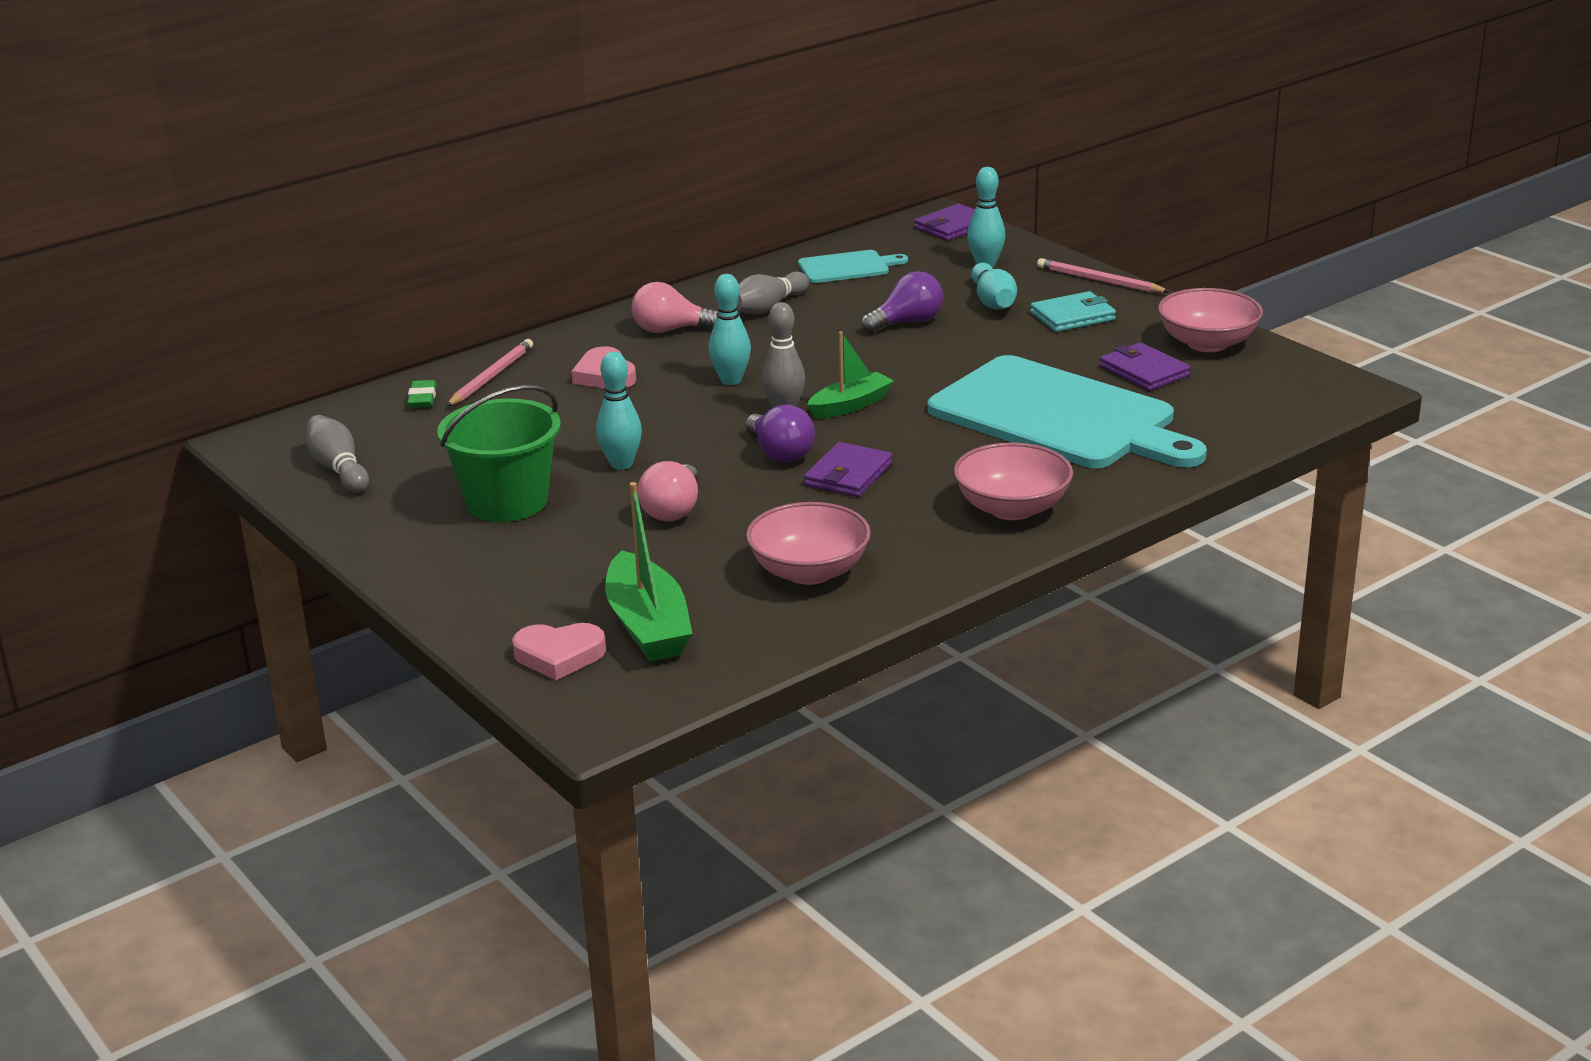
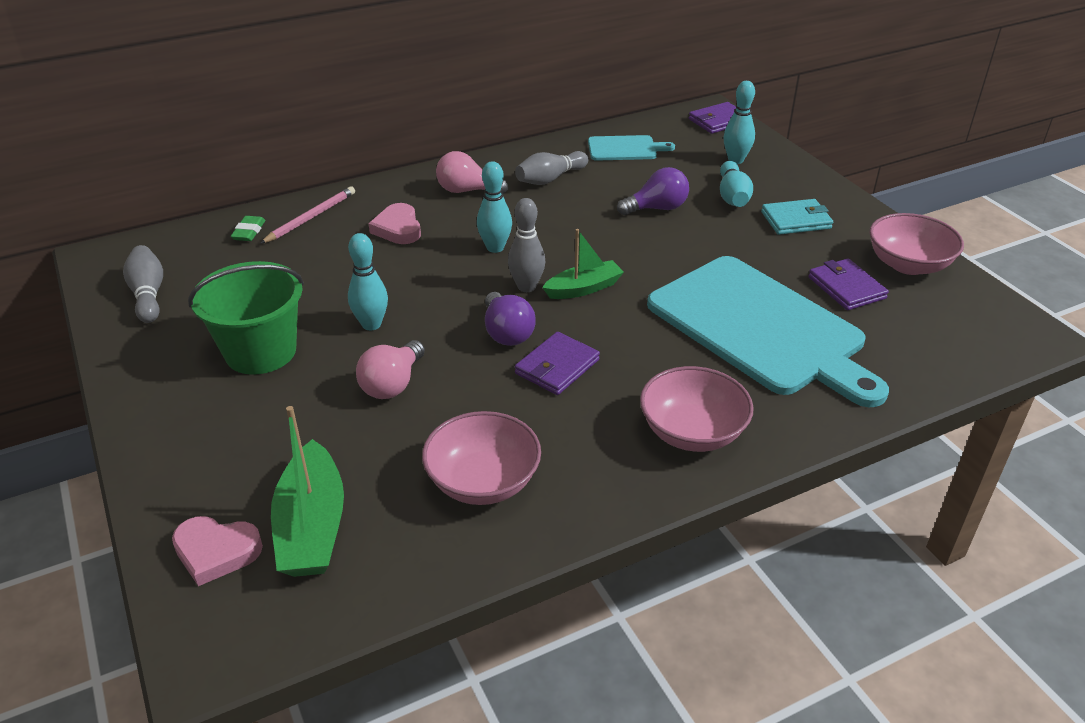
camera: 10 degrees right, 10 degrees up
(1099, 281) = (826, 187): pink pencil -> none

